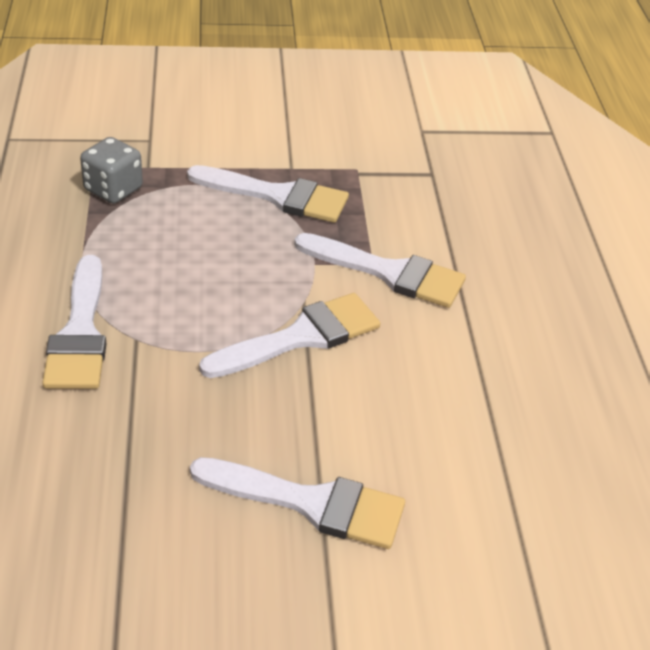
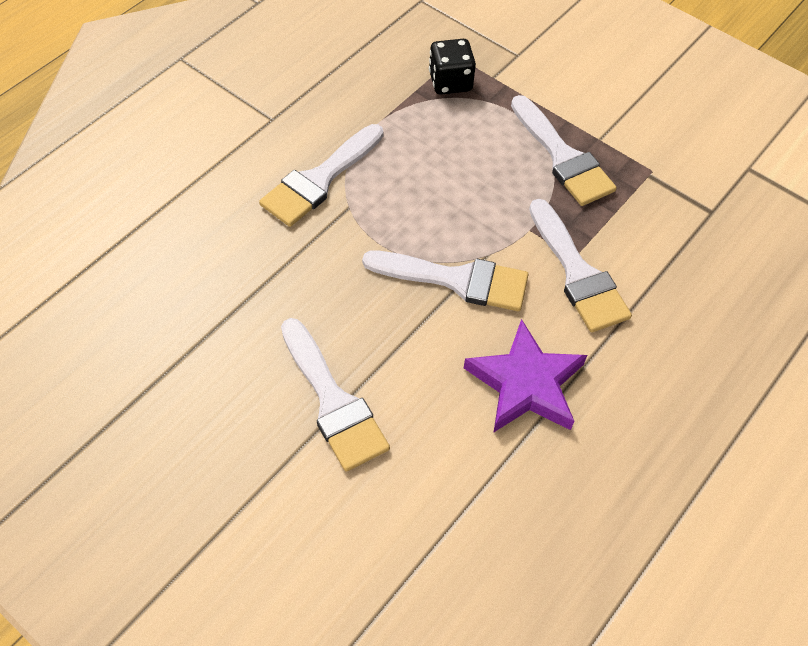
camera: 45 degrees right, 15 degrees up
(113, 189) = (450, 82): grey dice -> black dice
(446, 377) = (525, 384): none -> purple star

